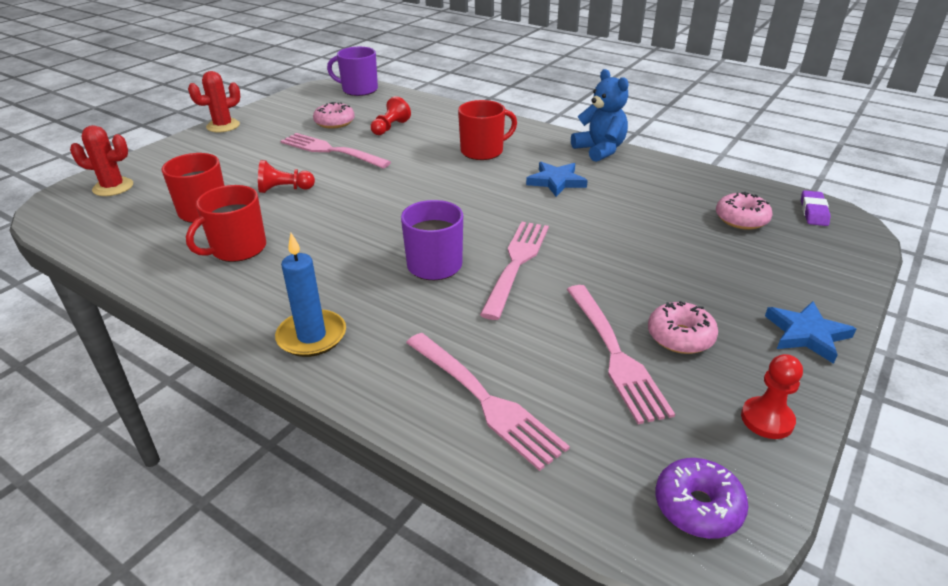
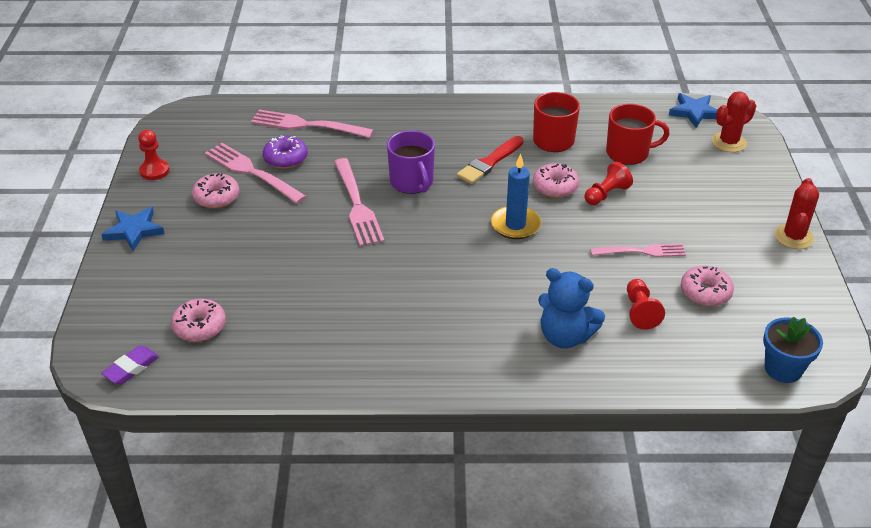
camera: 145 degrees right, 5 degrees up
(312, 336) = (430, 116): blue candle -> blue candle (515, 225)
(313, 209) = (555, 187): none -> pink donut
(332, 151) = (641, 251): pink fork -> pink fork, size x0.66
(333, 253) = (489, 162): none -> red brush
(359, 90) = (783, 369): purple mug -> blue flower pot
(483, 151) = (504, 317): red mug -> none
(556, 181) = (395, 304): blue star -> blue star (694, 112)
(600, 150) = (387, 377): blue teddy bear -> blue teddy bear (565, 336)
(698, 506) = (181, 125): purple donut -> purple donut (285, 158)
(813, 212) = (131, 368): purple eraser -> purple eraser turned 60 degrees clockwise

